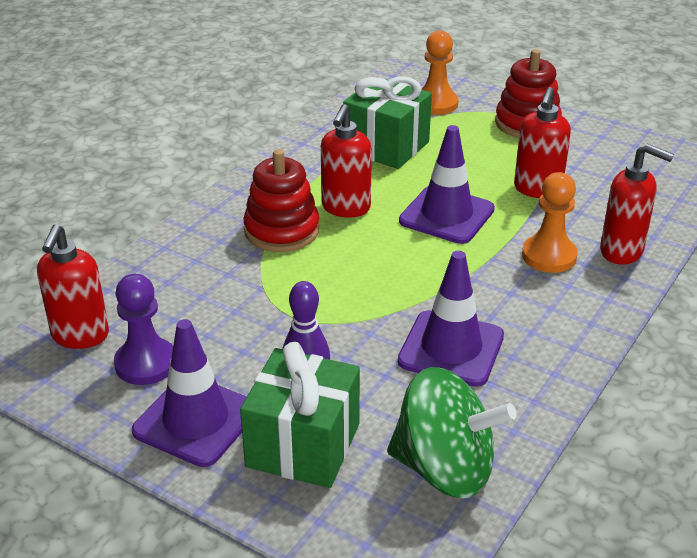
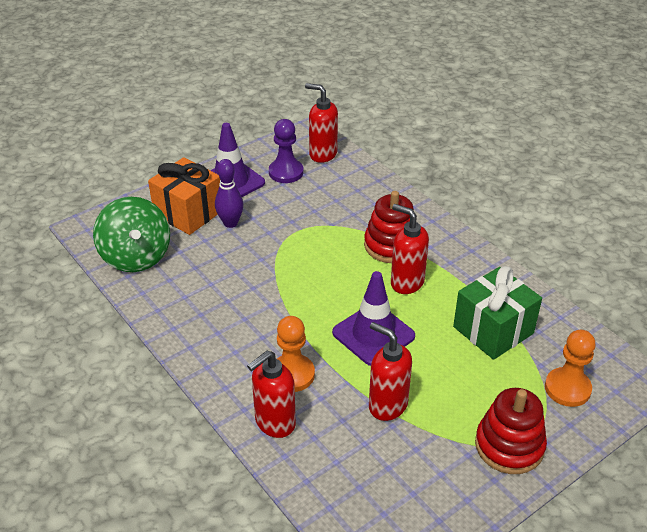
camera: 110 degrees right, 5 degrees up
(303, 445) = (188, 213): green gift -> orange gift
(444, 469) = (136, 257): green spinning top -> green spinning top turned 60 degrees counterclockwise
(451, 349) = (225, 288): purple traffic cone -> none

